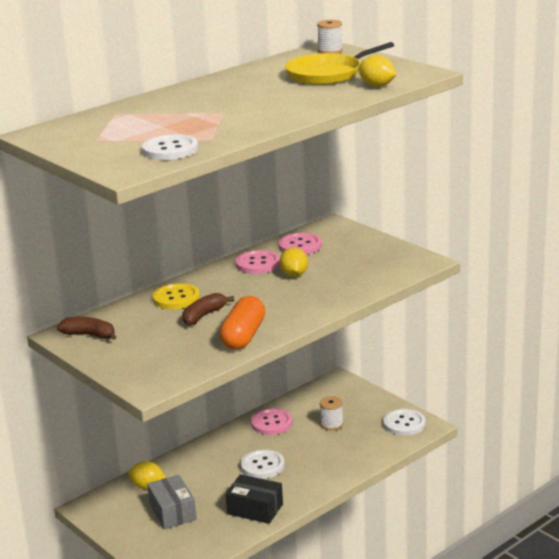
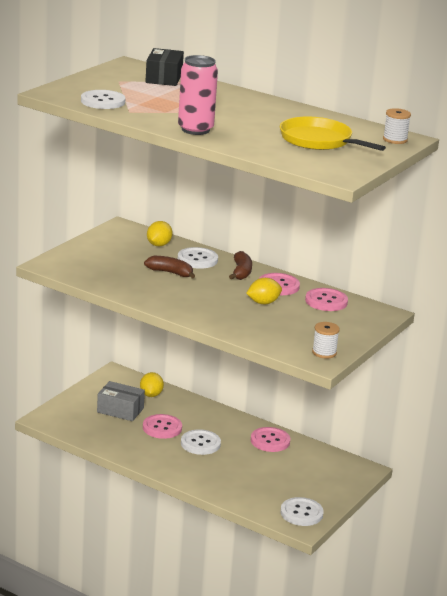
camera: 70 degrees right, 0 degrees up
(89, 335) = (123, 235): brown banana -> brown banana (241, 272)
(173, 512) = (120, 410): grey box -> grey box turned 60 degrees clockwise
(176, 298) = (197, 259): yellow button -> white button
(222, 487) = (162, 428): none -> pink button
(243, 336) = (139, 291): orange capsule -> none
(255, 509) = (135, 447): black box -> black box (164, 78)
(282, 115) = (195, 130): none -> pink can
(331, 424) = (282, 472): white spool -> white spool (324, 352)
(377, 86) = (292, 158): yellow lemon -> yellow lemon (158, 245)

